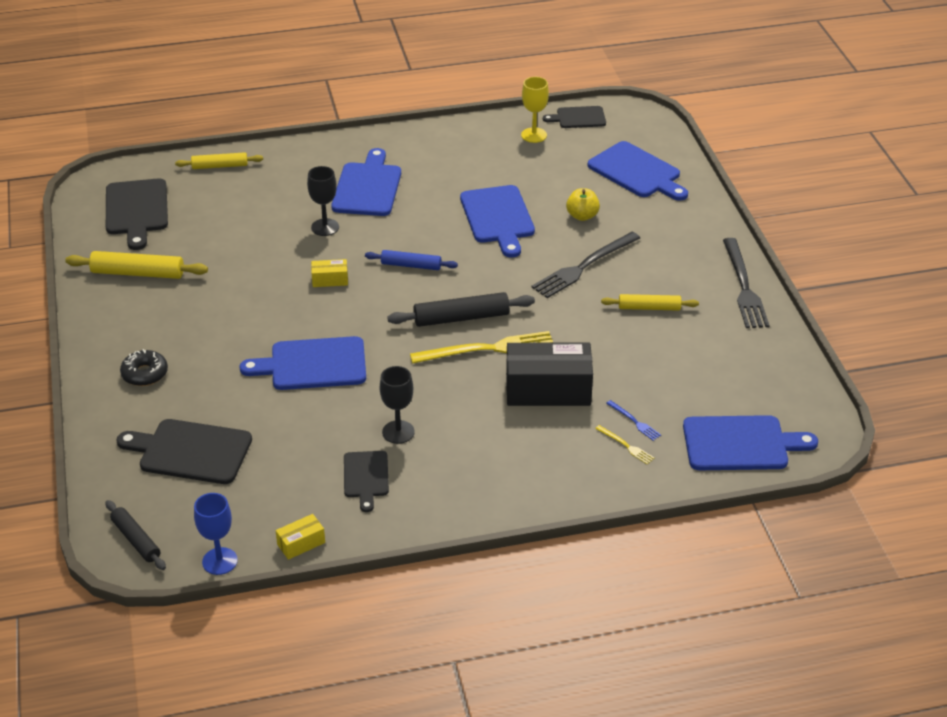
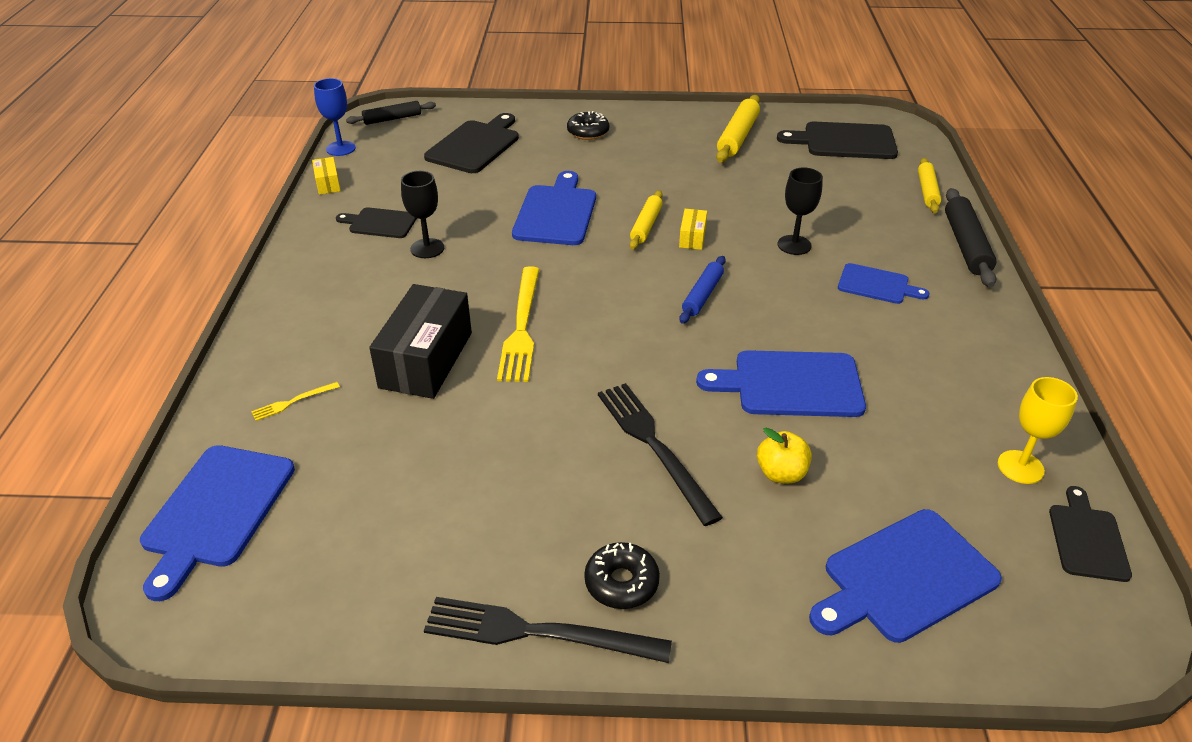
camera: 105 degrees right, 0 degrees up
(367, 187) = (877, 285): blue cutting board -> blue cutting board, size x0.60
(461, 318) = (587, 317): black rolling pin -> black rolling pin (965, 245)
(634, 421) = (326, 419): blue fork -> none
(649, 308) = (534, 493): yellow rolling pin -> yellow rolling pin (646, 225)
(695, 263) = (621, 582): none -> black donut

